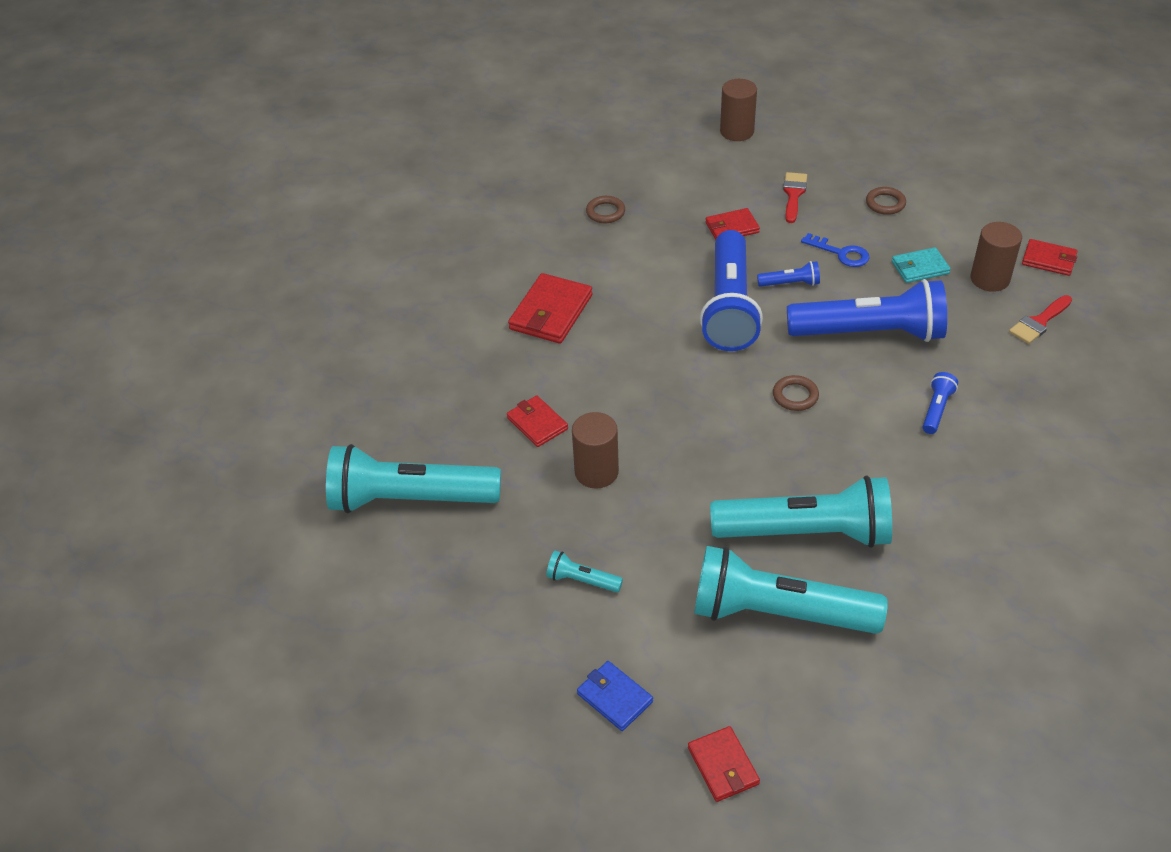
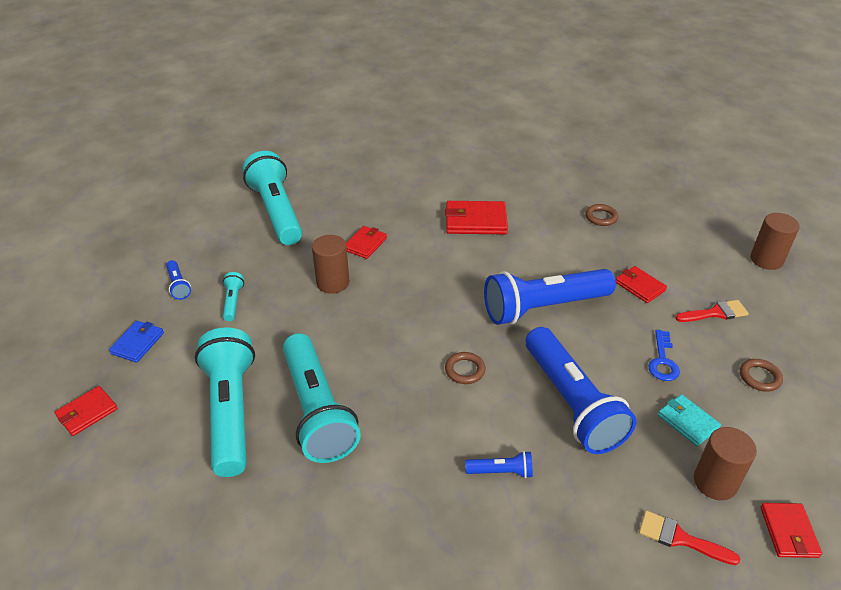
camera: 65 degrees right, 5 degrees down
(790, 283) = (598, 337): blue flashlight -> blue flashlight (178, 285)

